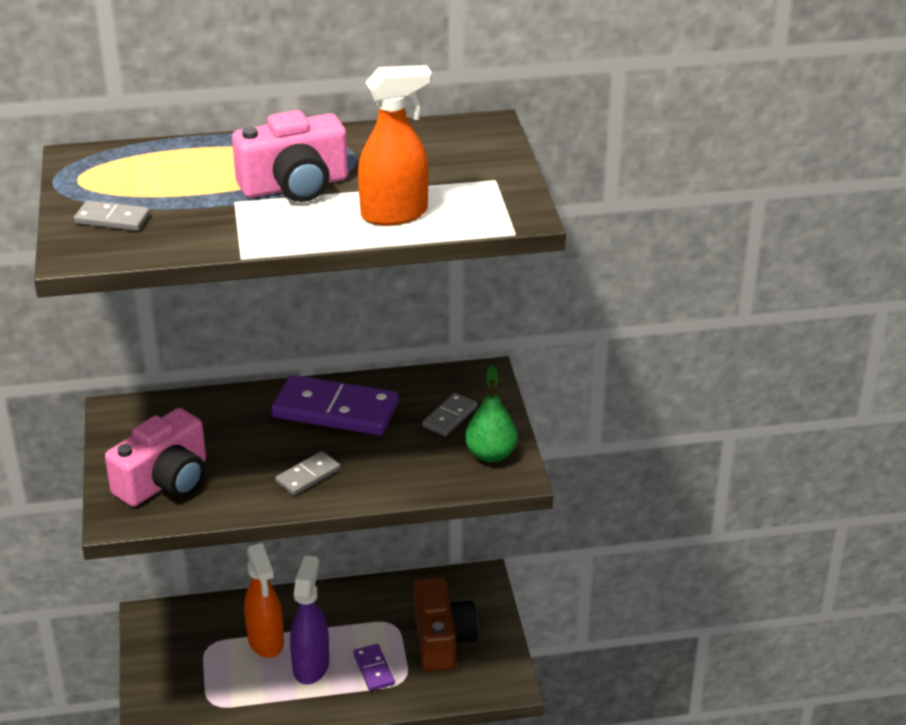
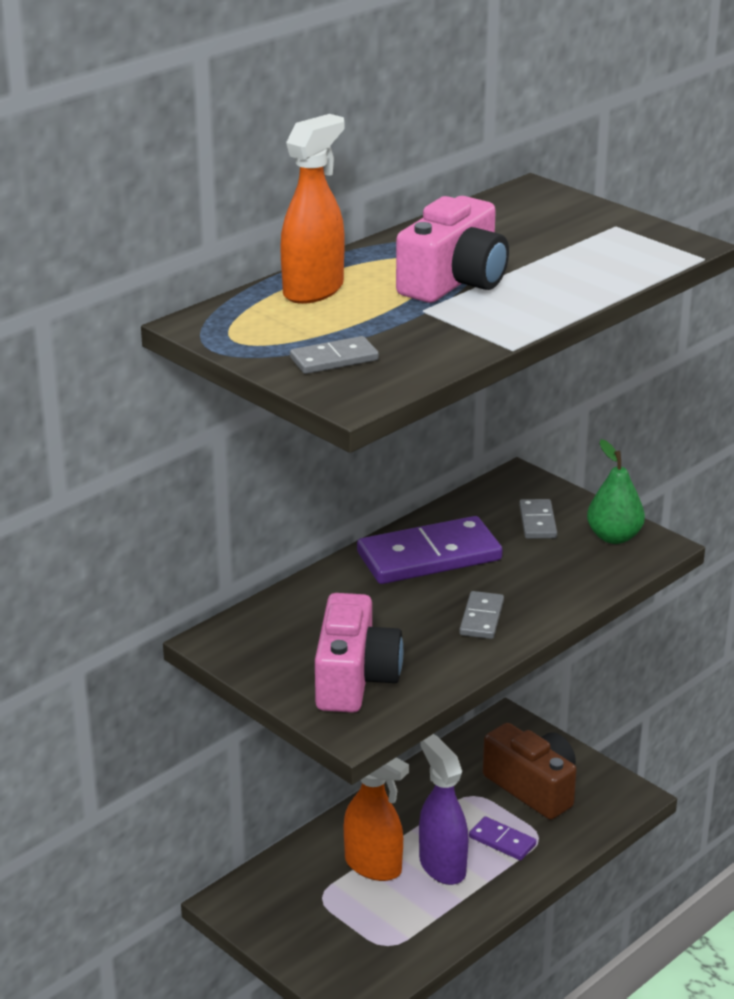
camera: 35 degrees left, 5 degrees down
(395, 214) = (581, 275): orange spray bottle -> orange spray bottle (314, 290)

